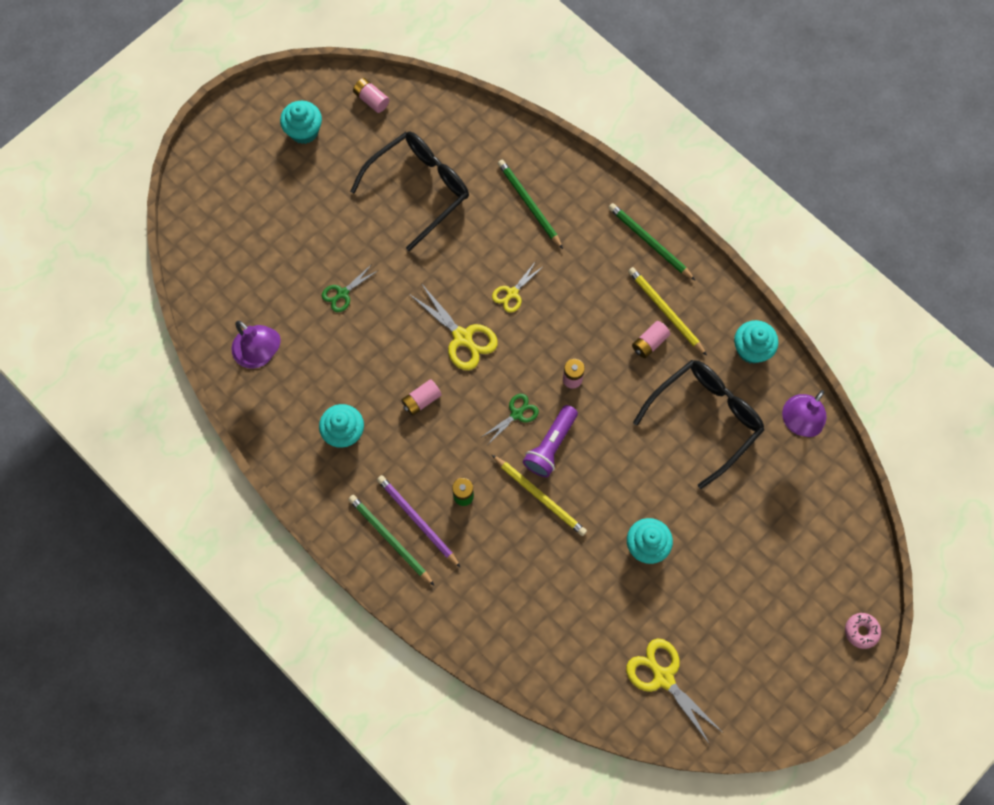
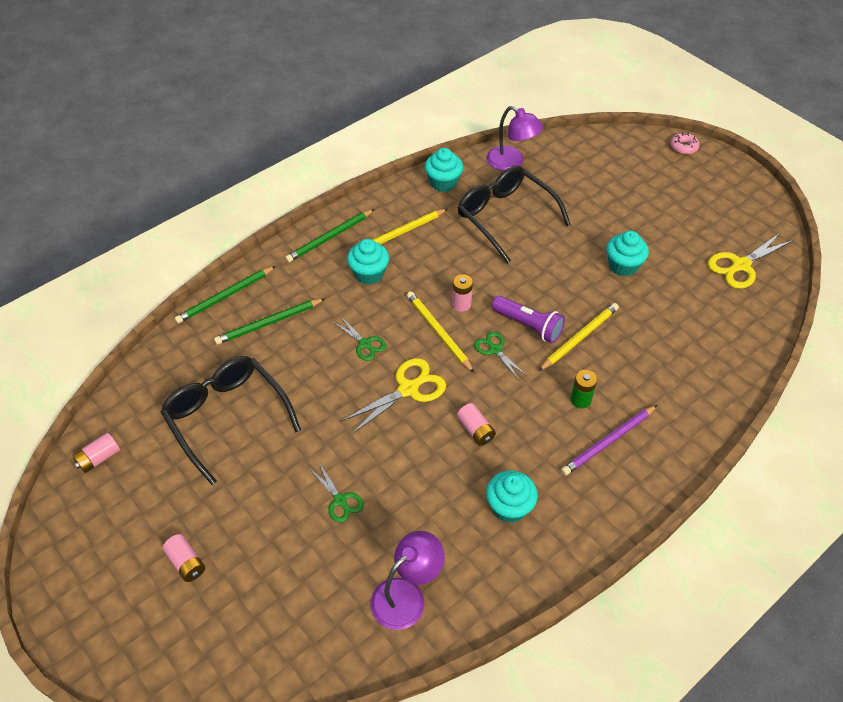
camera: 85 degrees left, 20 degrees down
(304, 131) = (116, 533): turquoise cupcake -> turquoise cupcake (369, 274)
(390, 539) = (630, 468): green pencil -> green pencil (225, 296)
(512, 293) = (365, 344): yellow scissors -> green scissors
(533, 359) = (438, 332): none -> yellow pencil
(649, 343) = (430, 246): pink battery -> pink battery (186, 563)

